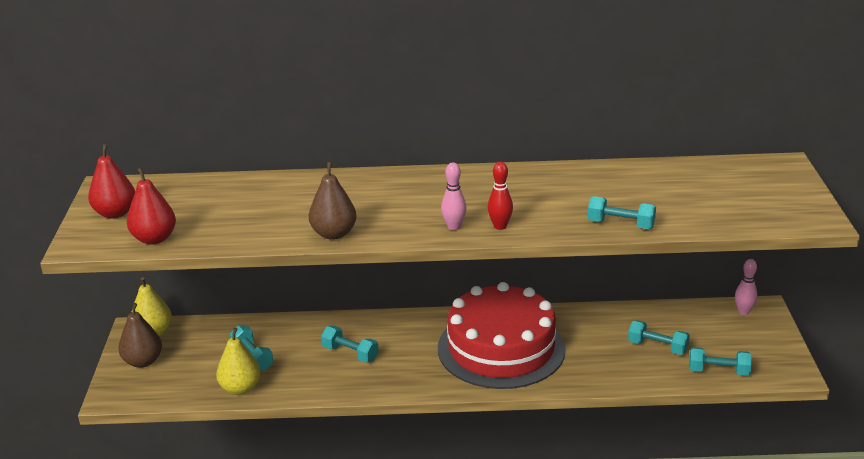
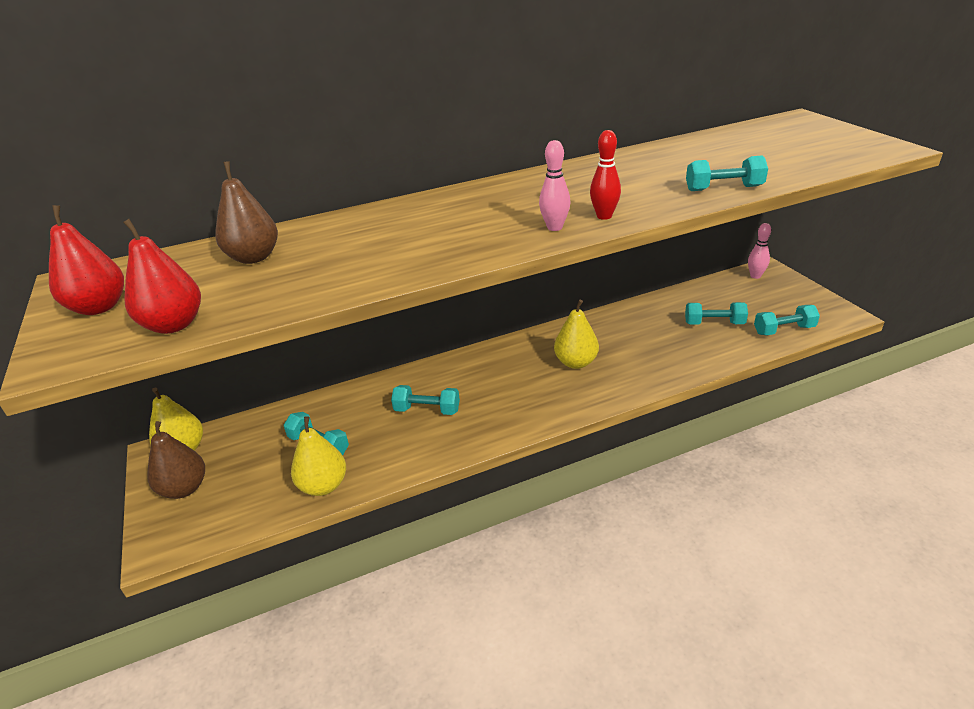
camera: 20 degrees left, 5 degrees up
(334, 234) = (419, 265): brown pear -> brown pear (254, 257)
(501, 348) = (576, 362): red cake -> yellow pear

